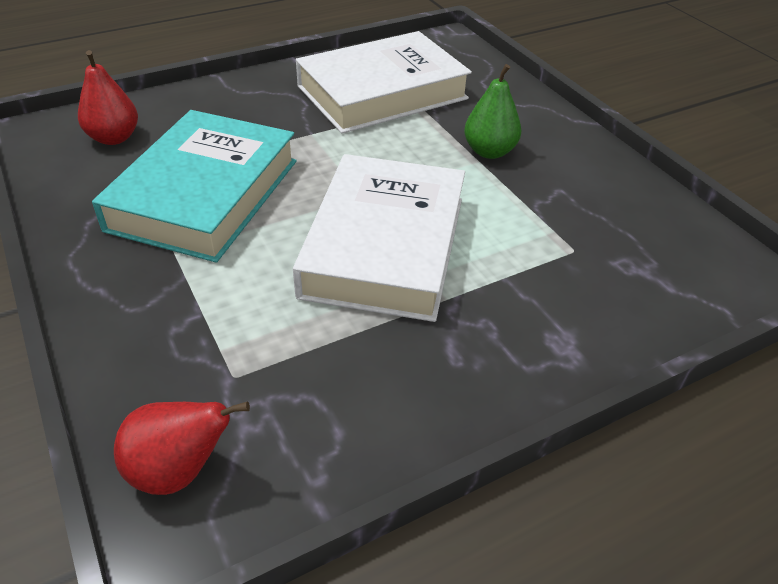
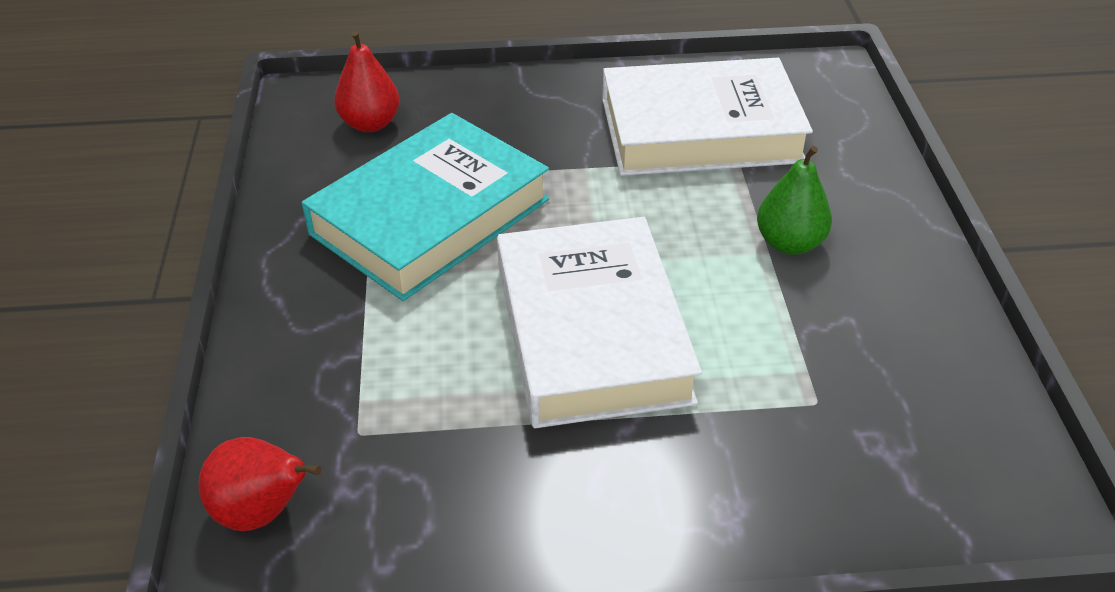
camera: 25 degrees right, 0 degrees up
(384, 246) = (591, 332): white book -> white book turned 45 degrees counterclockwise

